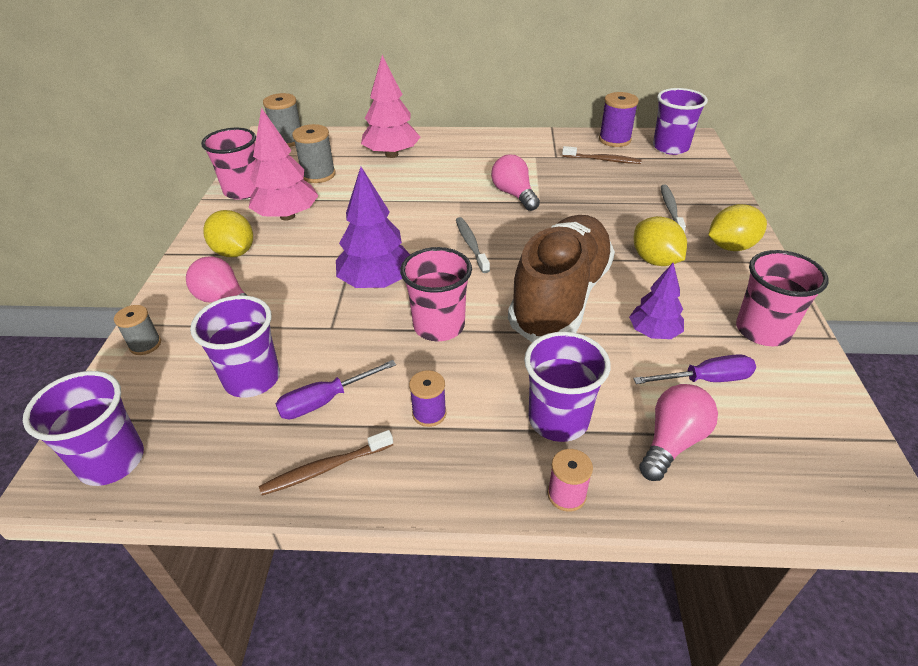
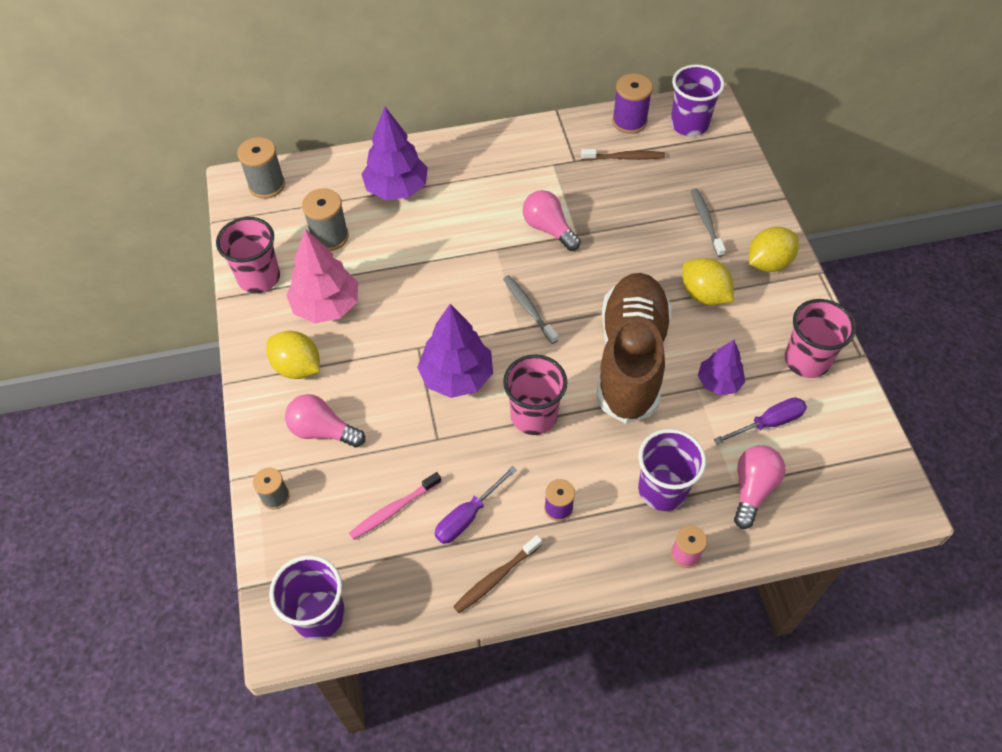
camera: 15 degrees left, 15 degrees up
(252, 379) = (394, 509): purple cup -> pink toothbrush
(391, 154) = (396, 189): pink tree -> purple tree

